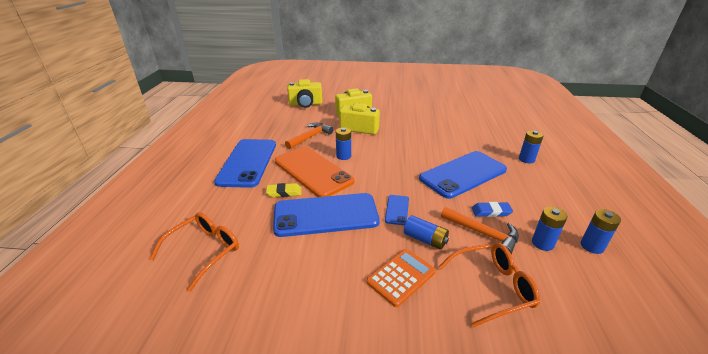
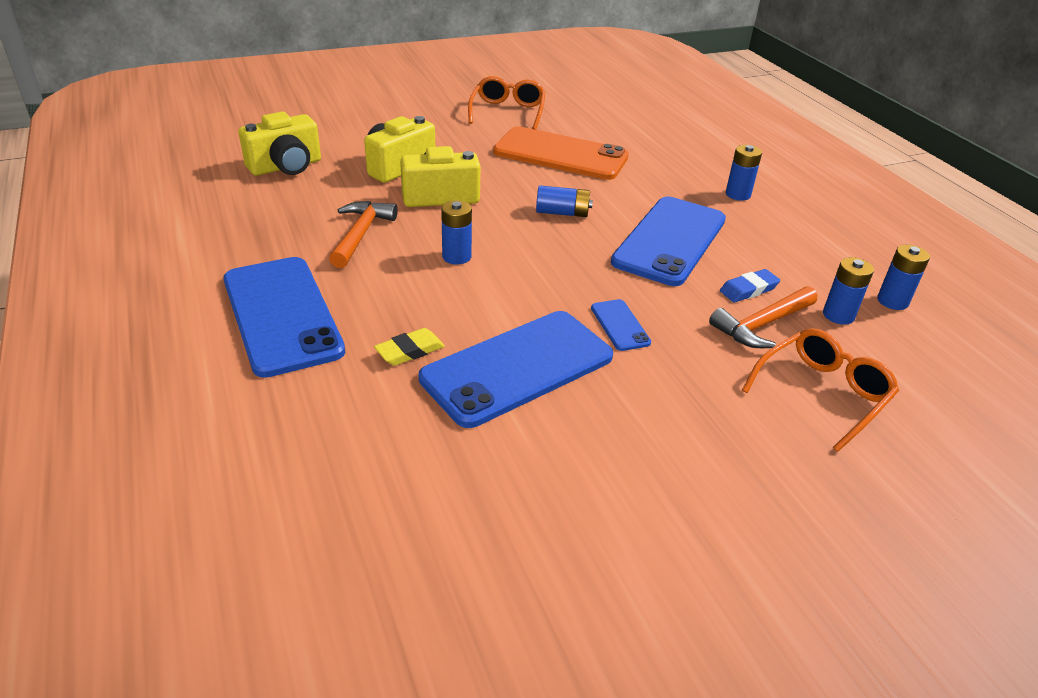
camera: 30 degrees left, 5 degrees up
(204, 251) = (363, 495): orange glasses -> orange glasses (507, 112)
(313, 171) = (426, 298): orange phone -> orange phone (560, 154)
(401, 277) = (704, 422): orange calculator -> none
(425, 239) = (694, 358): blue battery -> blue battery (562, 213)
(483, 234) = (761, 325): orange hammer -> orange hammer turned 135 degrees clockwise

